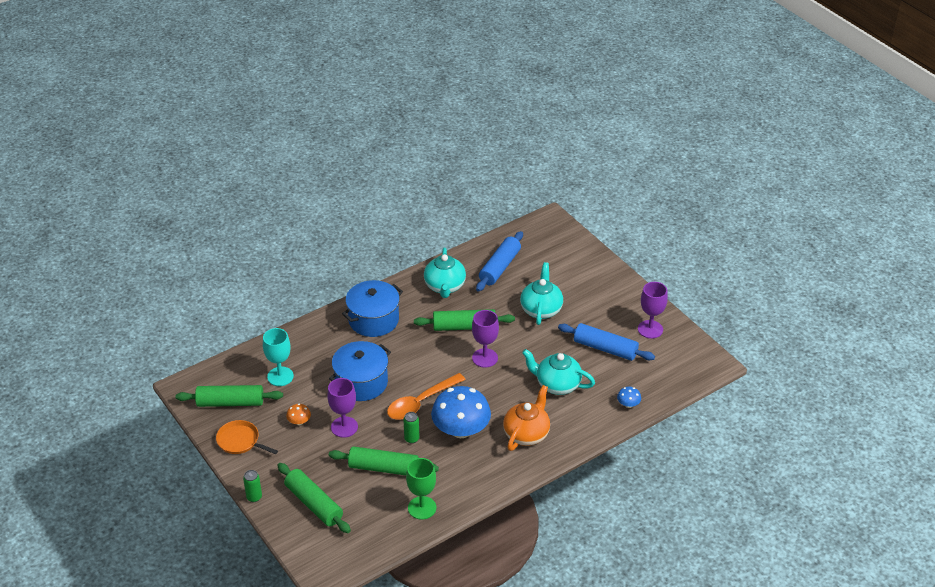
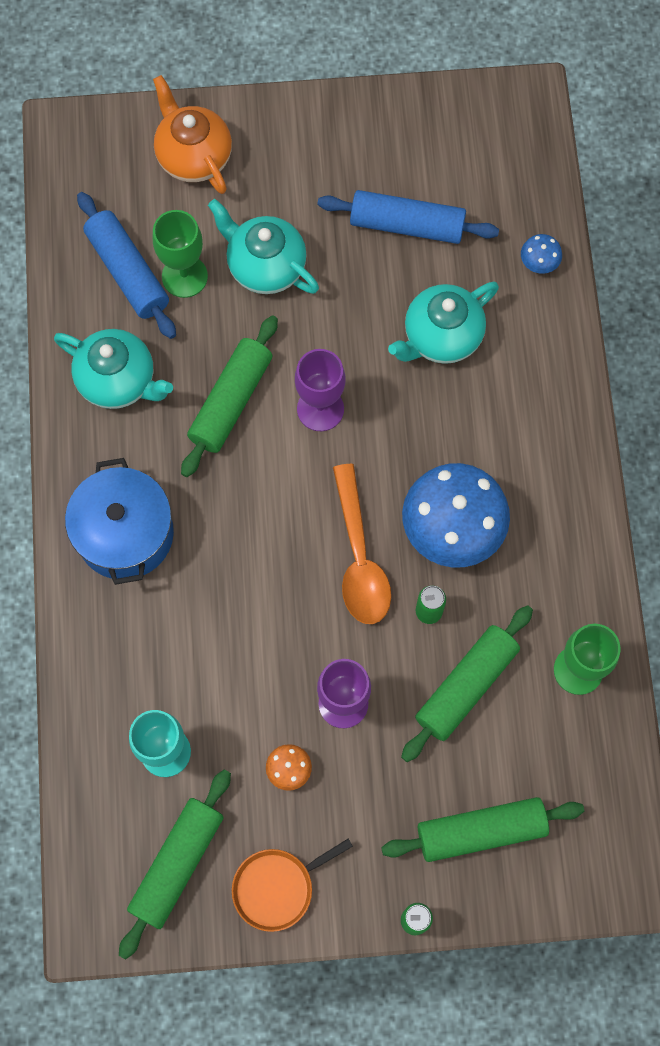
camera: 60 degrees left, 30 degrees up
(361, 382) = (259, 627): blue pot -> none
(513, 286) = (184, 276): none -> green goblet
(526, 434) = (516, 437): orange teapot -> orange teapot (193, 156)
(605, 348) = (407, 225): blue rolling pin -> blue rolling pin turned 45 degrees clockwise
(650, 329) = (406, 139): purple goblet -> none

